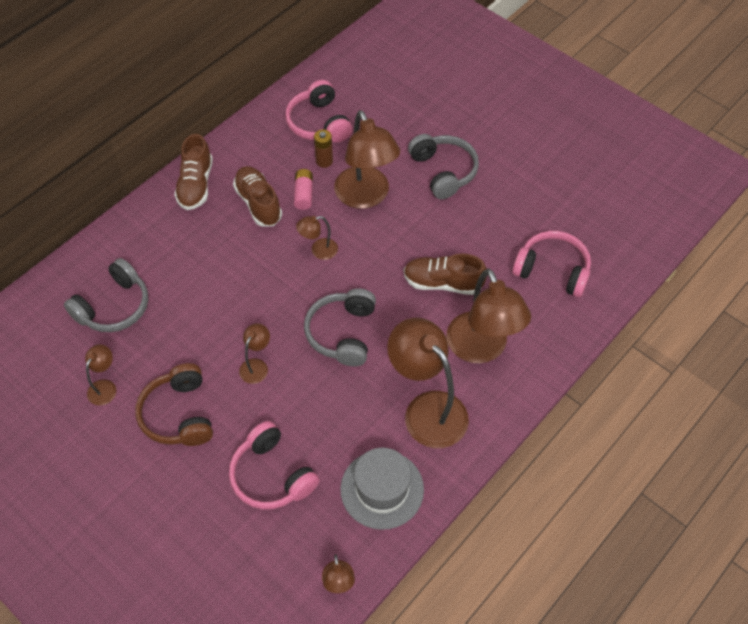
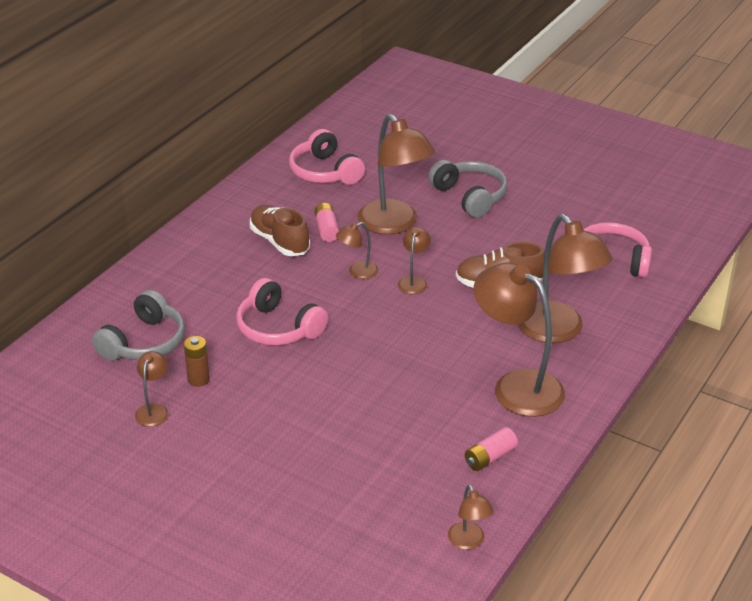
camera: 10 degrees left, 20 degrees down
(179, 414) = (245, 423): brown headphones -> none
(196, 185) = (206, 234): brown shoe -> none
(256, 366) = (319, 373): brown lamp -> brown lamp (414, 281)
(272, 475) = (365, 461): pink headphones -> pink headphones (278, 328)
(324, 161) = (340, 201): brown battery -> brown battery (198, 379)
(342, 333) = (405, 335): grey headphones -> none
(382, 489) = (490, 457): grey hat -> pink battery

